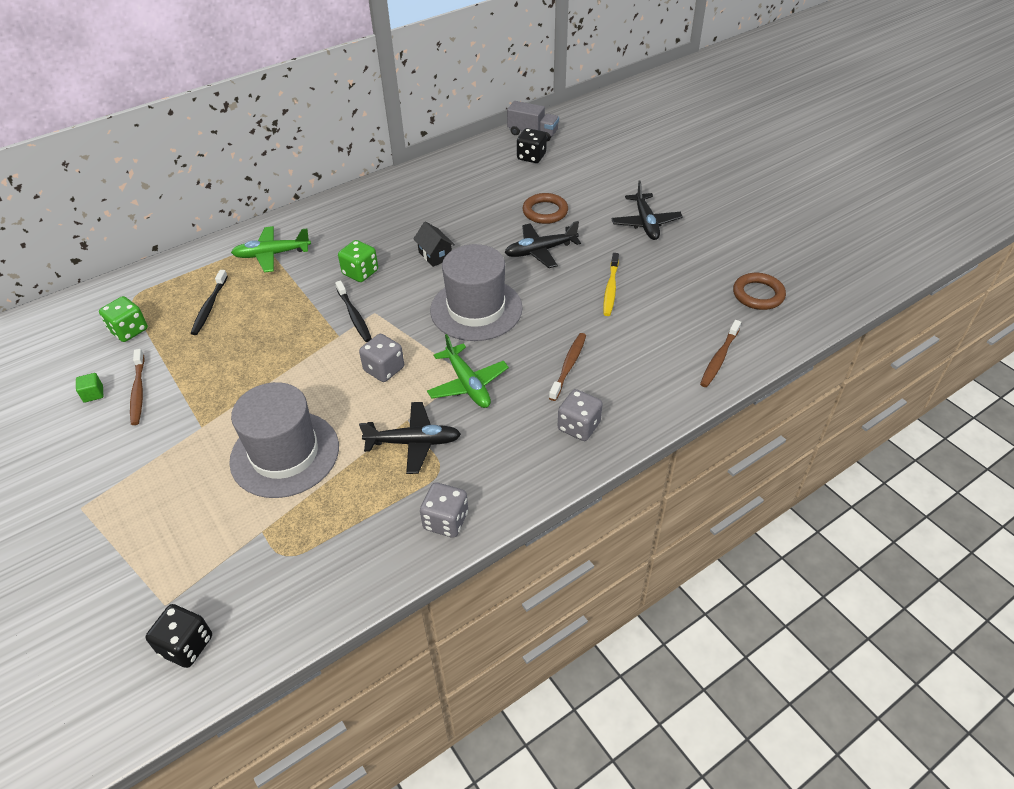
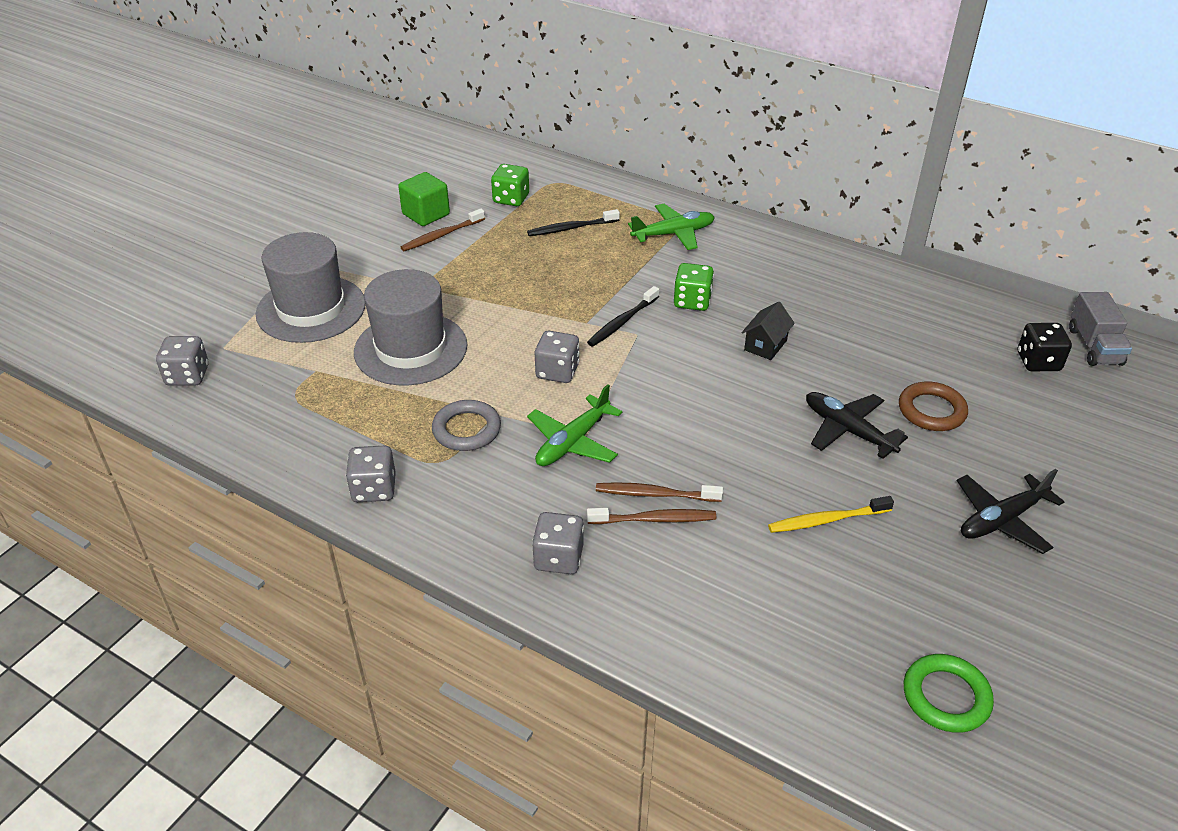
camera: 65 degrees right, 5 degrees down
(93, 394) = (426, 214): green cube -> green cube, size x1.91
(186, 645) = (187, 376): black dice -> grey dice
(272, 254) = (673, 234): green plane -> green plane turned 105 degrees clockwise
(414, 442) = (466, 429): black plane -> grey ring
(476, 309) = (697, 409): grey hat -> grey hat (311, 309)
(719, 358) = (769, 676): brown toothbrush -> brown toothbrush (655, 494)
(758, 294) = (946, 697): brown ring -> green ring

